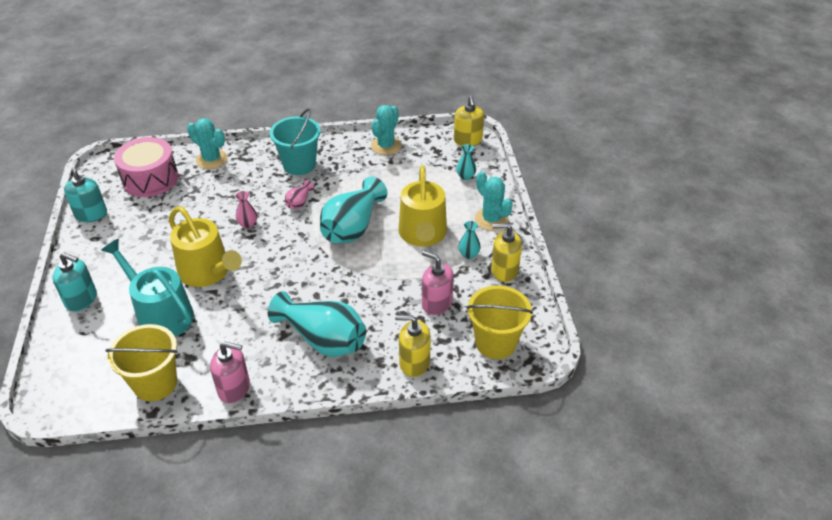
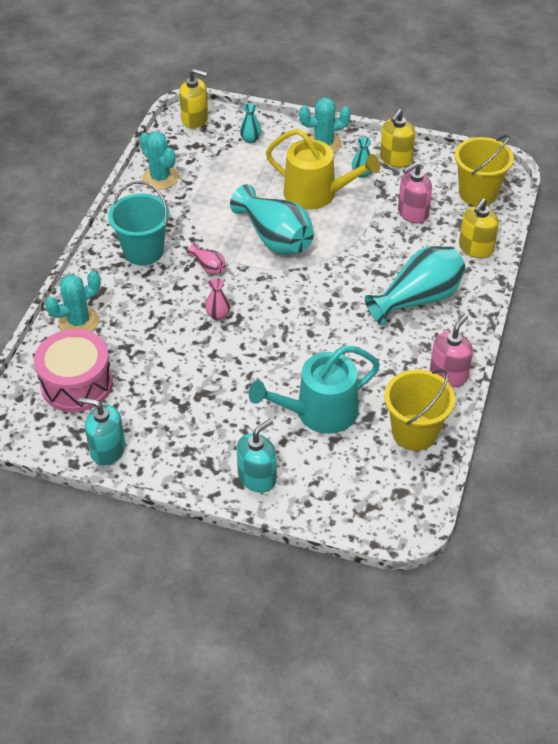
camera: 65 degrees left, 5 degrees up
(208, 272) = (275, 363): yellow watering can -> none

